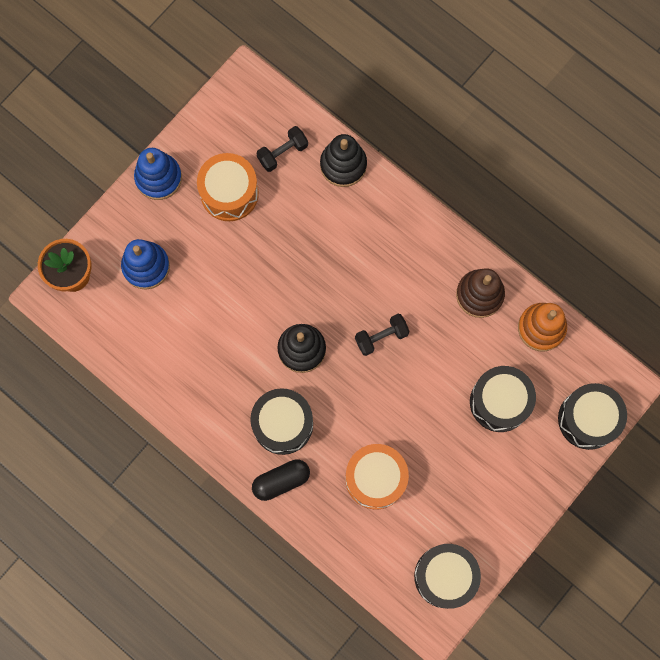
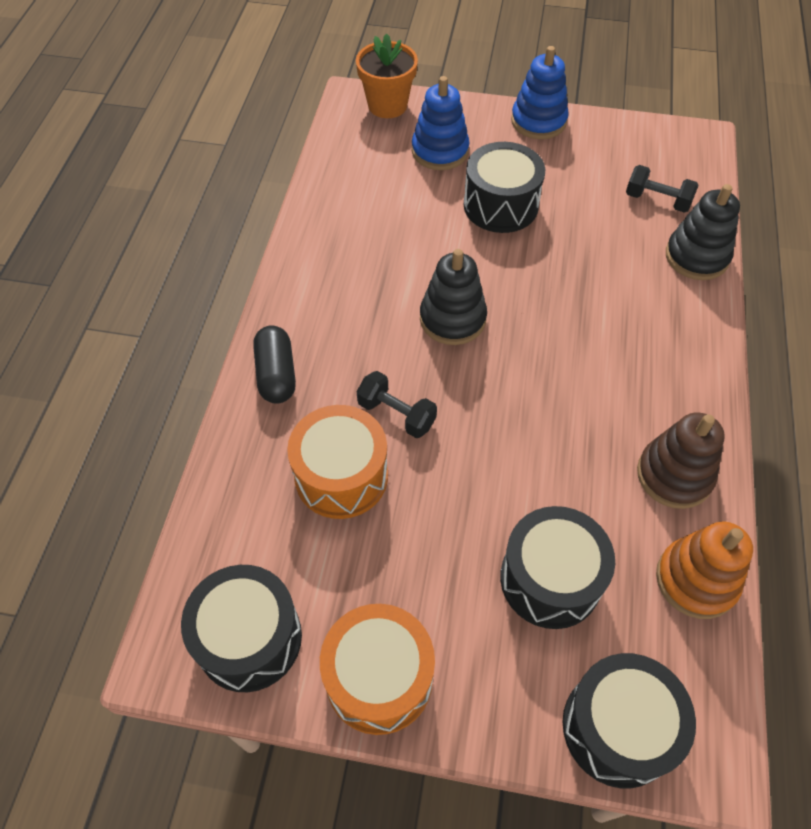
camera: 60 degrees right, 20 degrees down
(229, 193) = (573, 178): orange drum -> orange drum (379, 678)
(281, 481) = (276, 374): black capsule -> black capsule turned 45 degrees clockwise
(283, 424) = (348, 343): black drum -> black drum (500, 205)
(381, 337) = (529, 391): black dumbbell -> black dumbbell (396, 414)

